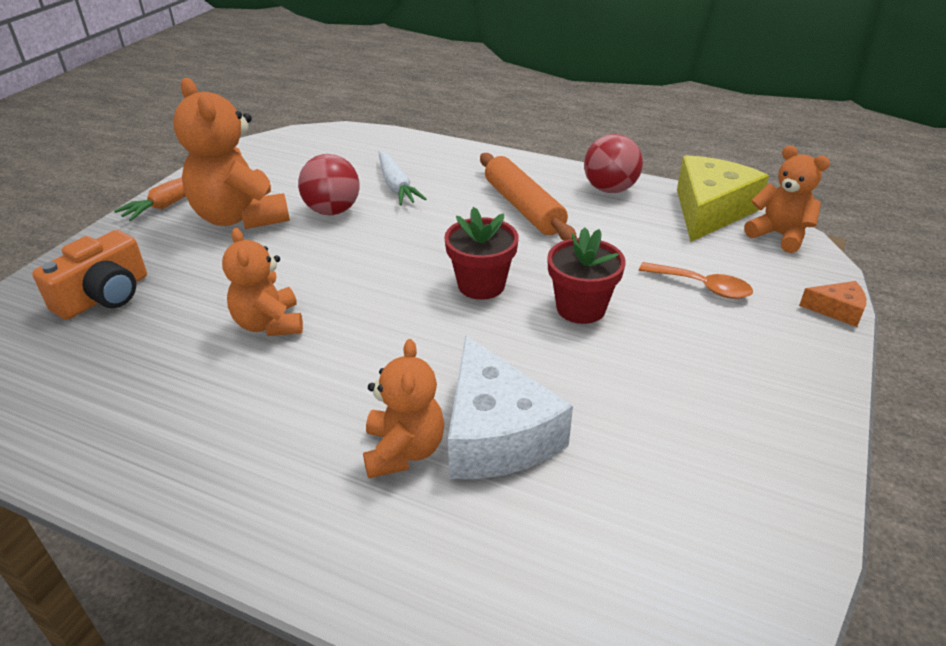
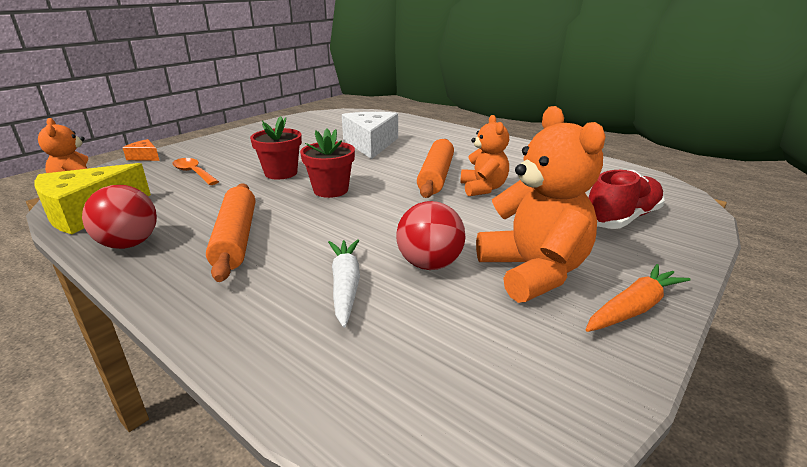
camera: 165 degrees left, 10 degrees down
(104, 296) = (621, 218): orange camera -> red shoe
(341, 342) = (436, 176): none -> orange rolling pin
(404, 451) = (414, 144): orange teddy bear -> none

